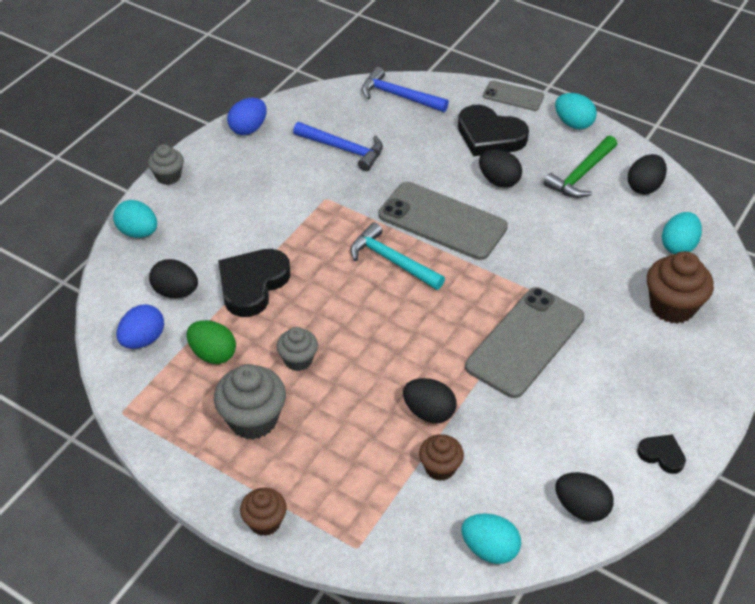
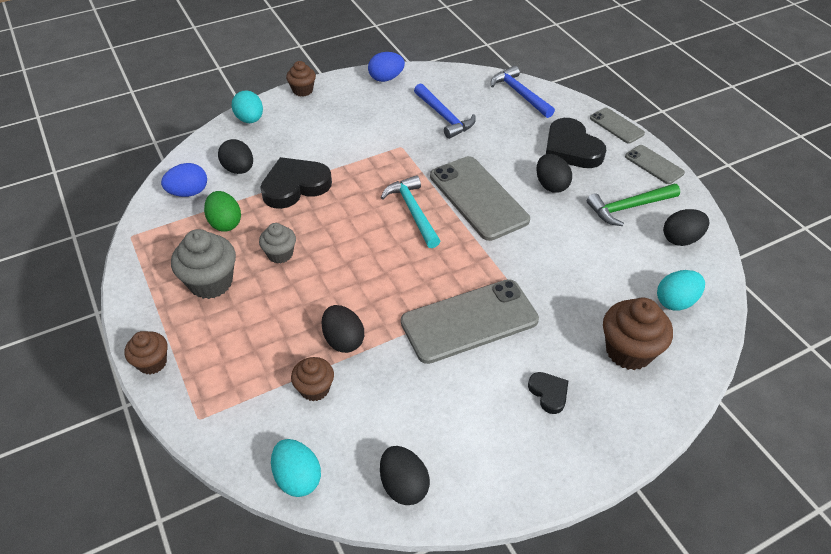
camera: 30 degrees right, 0 degrees up
(168, 176) = (302, 90): grey cupcake -> brown cupcake
(573, 123) = (654, 165): turquoise egg -> grey phone
(662, 455) = (515, 477): black heart -> black heart (548, 393)

